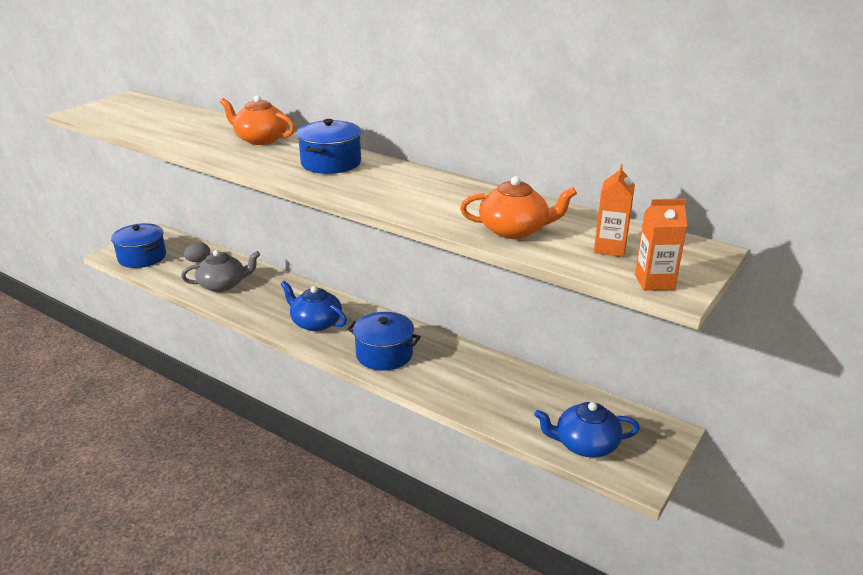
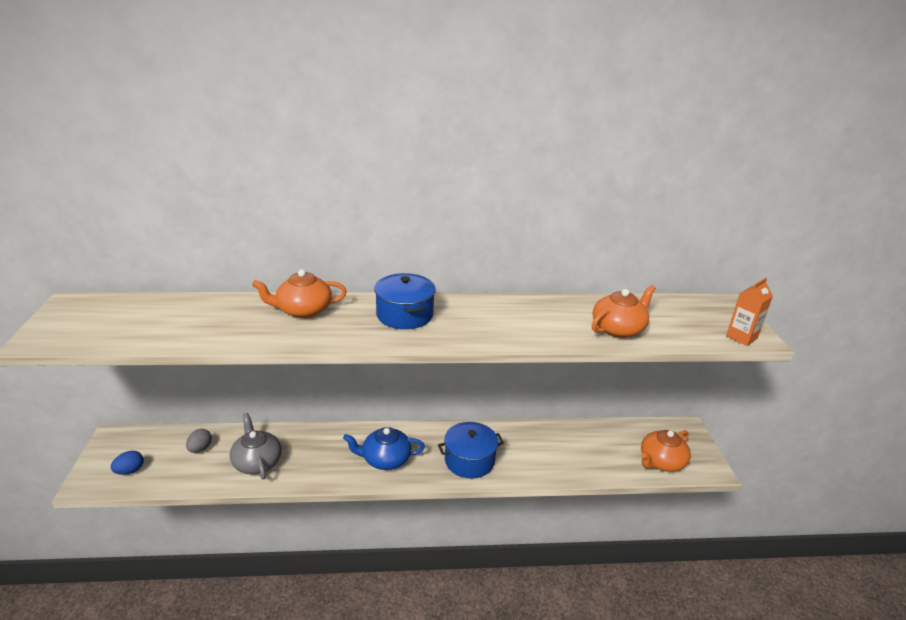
camera: 40 degrees left, 0 degrees up
(142, 257) = (130, 471): blue pot -> blue egg
(223, 285) = (257, 462): grey teapot -> grey teapot turned 60 degrees counterclockwise
(585, 444) = (661, 462): blue teapot -> orange teapot
(610, 248) = (685, 321): orange carton -> none

